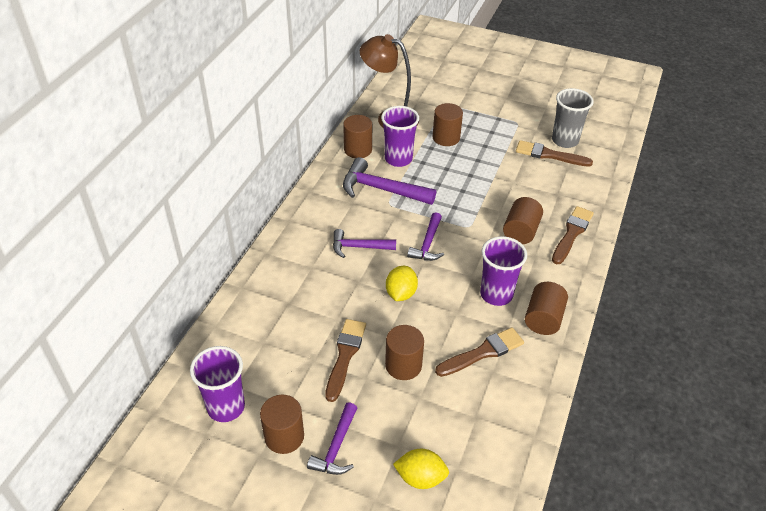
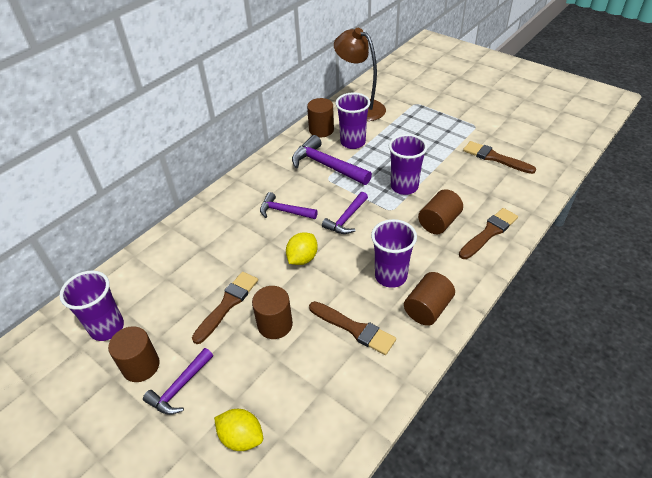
camera: 20 degrees right, 0 degrees up
(446, 138) = (403, 130): brown cylinder -> none
(472, 200) = (404, 187): none -> purple cup
(483, 352) = (354, 329): brown brush -> brown brush turned 45 degrees clockwise
(565, 140) = (515, 147): grey cup -> none

